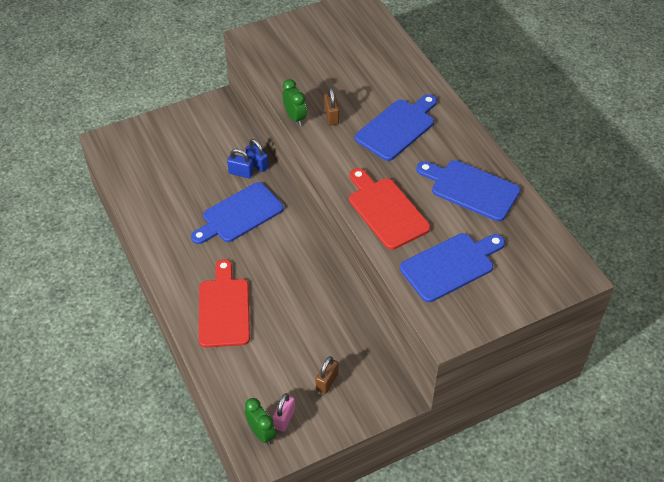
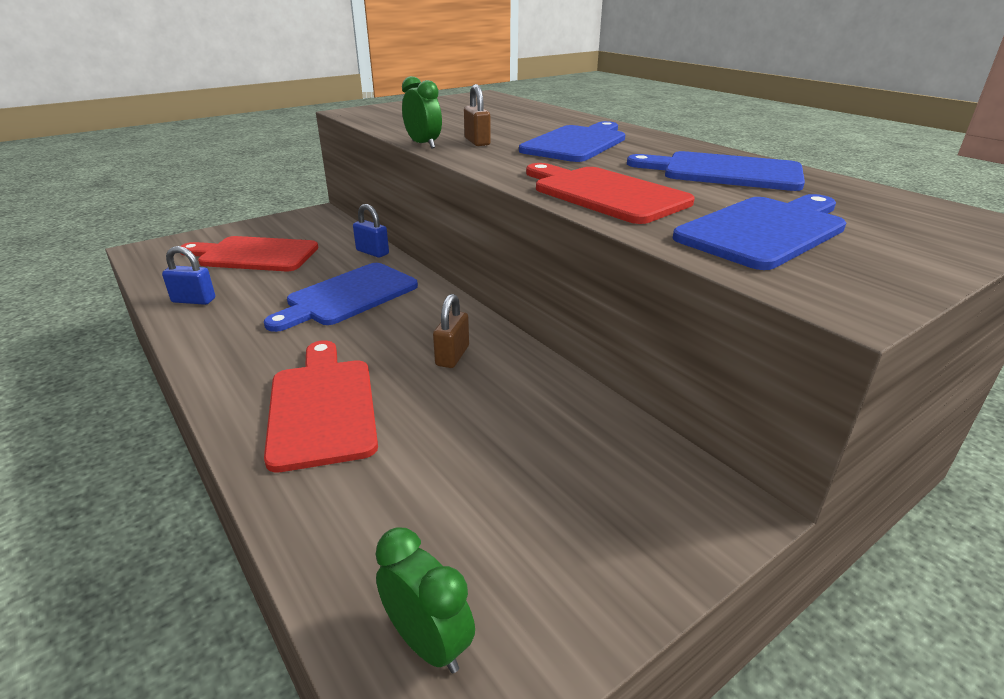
camera: 10 degrees left, 20 degrees down
(178, 157) = (254, 255): none -> red cutting board
(241, 173) = (348, 260): blue padlock -> blue padlock (194, 300)
(284, 418) = (483, 595): pink padlock -> none
(327, 382) = (563, 501): brown padlock -> brown padlock (452, 356)

